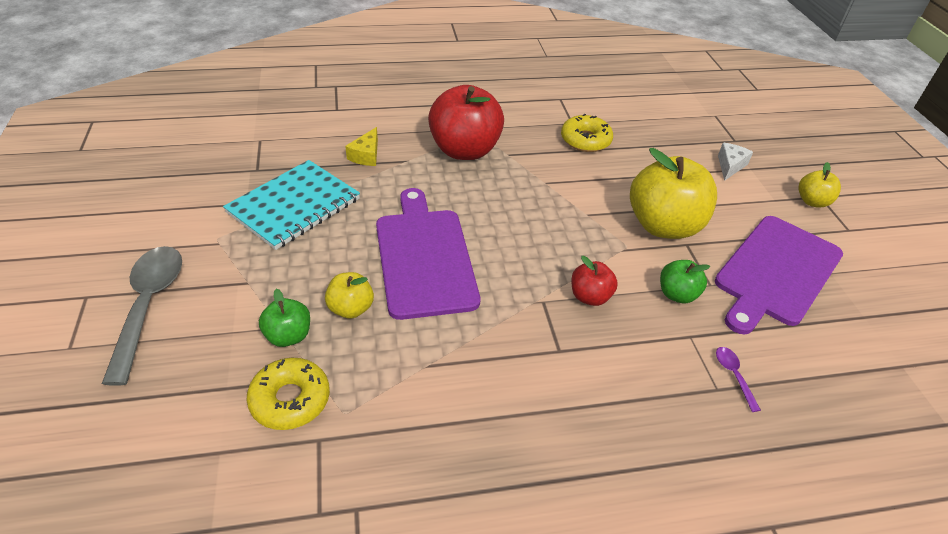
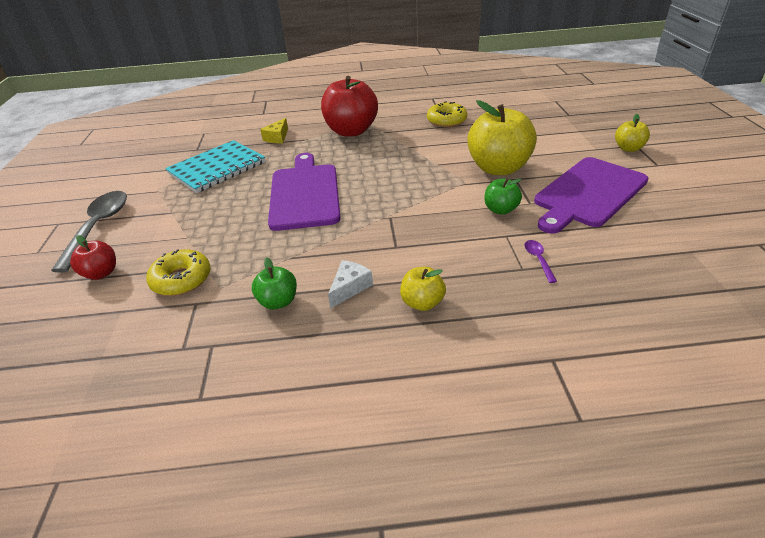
camera: 10 degrees right, 5 degrees down
(288, 336) = (191, 242): green apple -> green apple (278, 301)
(351, 309) = (241, 225): yellow apple -> yellow apple (422, 303)
(590, 297) = (428, 213): red apple -> red apple (101, 273)
(730, 166) = (561, 130): white cheese -> white cheese (349, 288)

